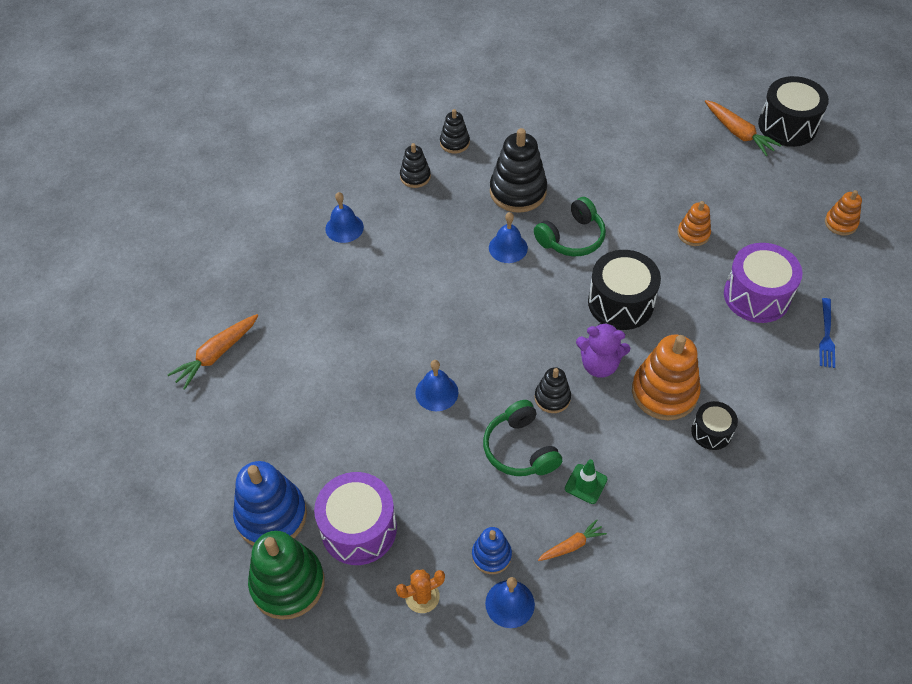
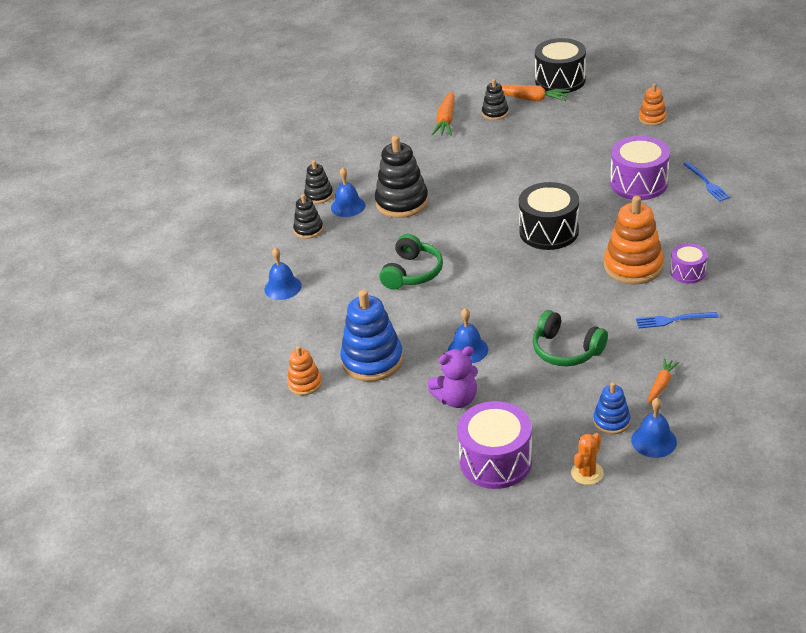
camera: 30 degrees left, 15 degrees down
(216, 355) = (258, 418): orange carrot -> orange carrot (446, 120)
(271, 516) = (417, 492): blue stacking toy -> blue stacking toy (372, 360)
(288, 583) = (476, 524): green stacking toy -> none
(508, 247) = (430, 239): blue bell -> blue bell (348, 206)
(552, 398) = (558, 309): black stacking toy -> black stacking toy (495, 113)
(572, 238) = (472, 211): green headphones -> green headphones (412, 272)
(586, 484) = (634, 345): green traffic cone -> none
(599, 365) = (571, 273): purple teddy bear -> purple teddy bear (457, 399)
(647, 479) = (673, 320): none -> blue fork
(693, 234) = (558, 169): orange stacking toy -> orange stacking toy (305, 383)
(711, 432) = (688, 272): black drum -> purple drum

